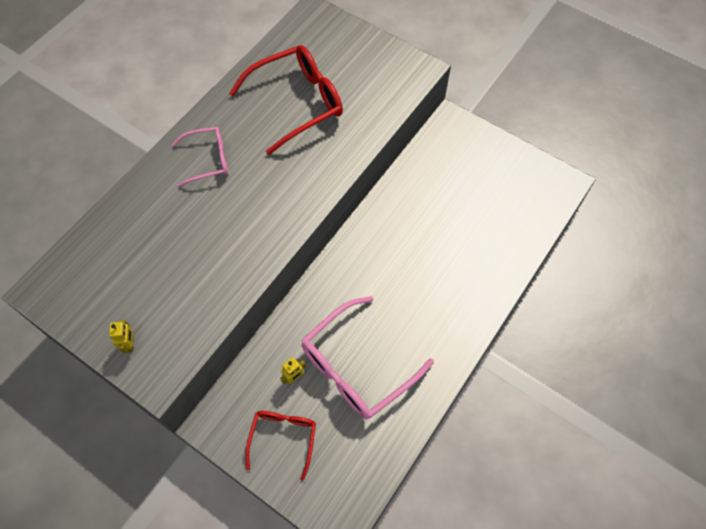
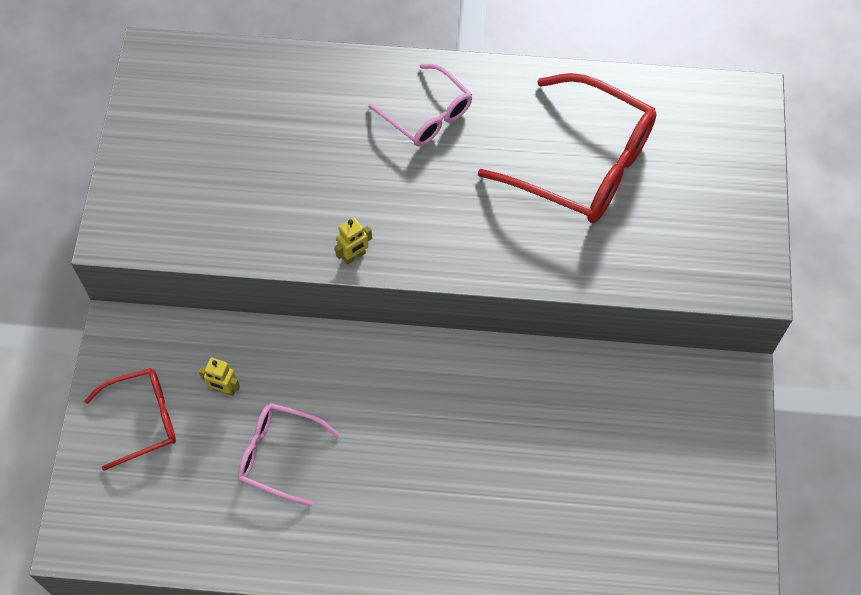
camera: 60 degrees right, 0 degrees up
(130, 344) = (140, 182): yellow robot -> yellow robot (354, 256)
(357, 366) = (279, 455): pink glasses -> pink glasses, size x0.58

